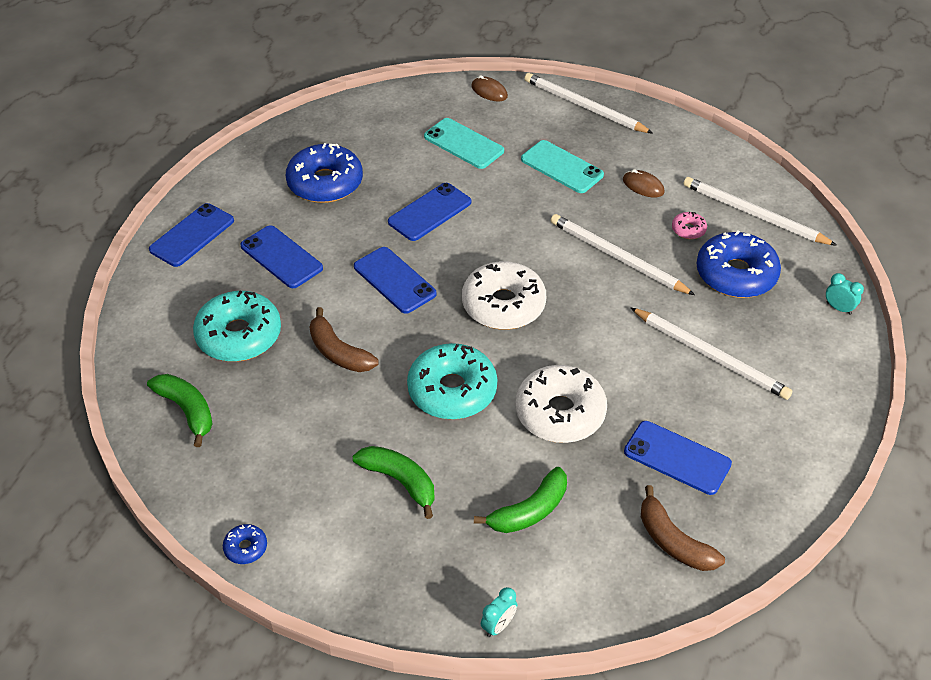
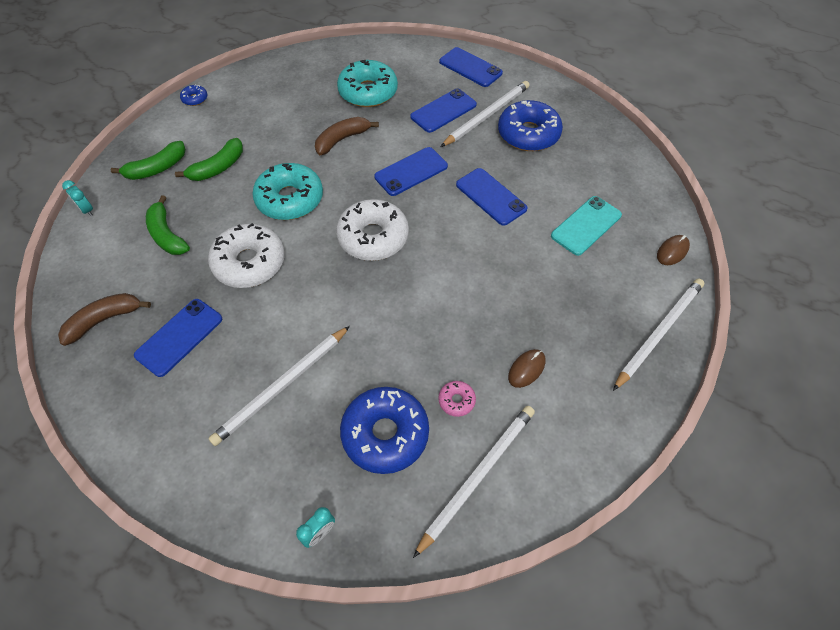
camera: 95 degrees right, 10 degrees up
(187, 410) = (308, 72): green banana -> green banana (157, 168)
(561, 167) = (555, 300): turquoise phone -> none
(617, 257) = (422, 329): white pencil -> white pencil (487, 115)

